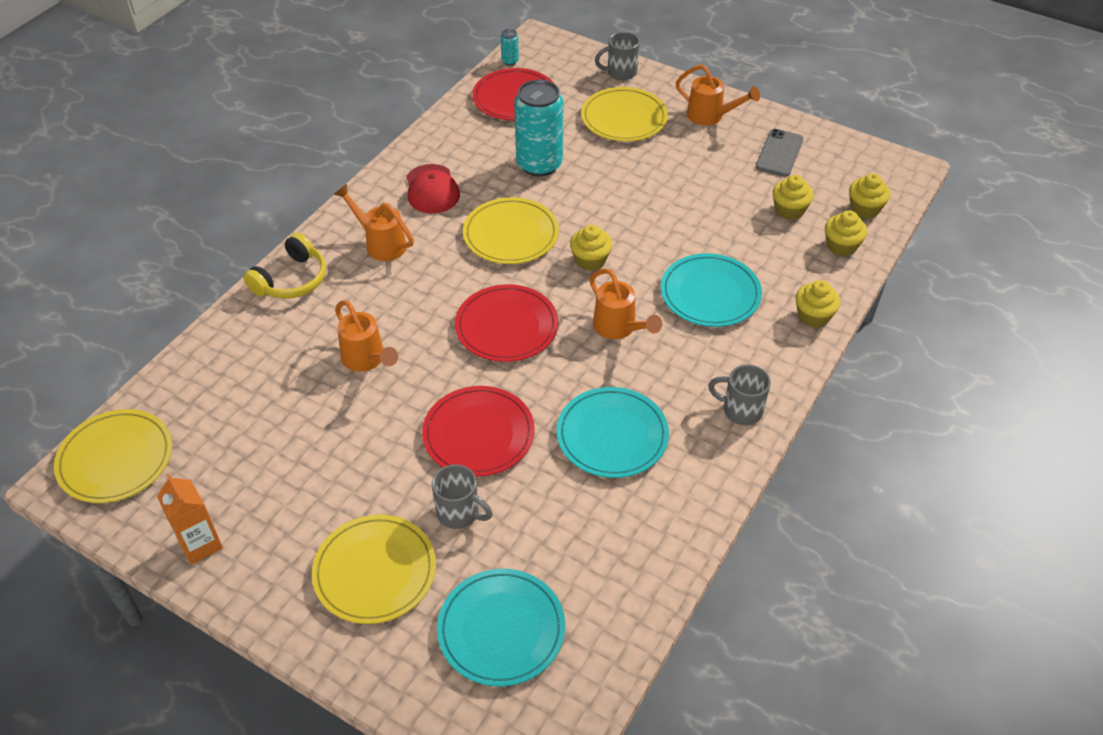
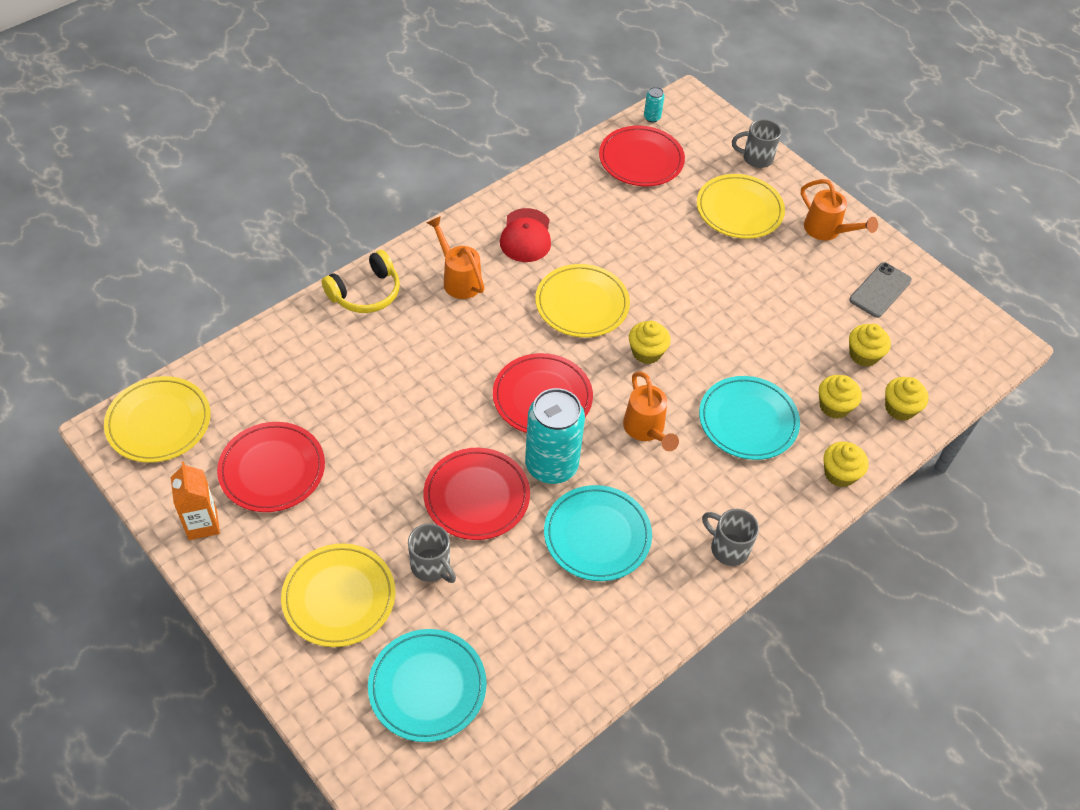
camera: 15 degrees right, 5 degrees up
(256, 470) = (272, 470): none -> red plate
(367, 360) = (404, 393): orange watering can -> none
(539, 164) = (637, 237): turquoise can -> turquoise can (551, 465)
(865, 209) = (941, 375): yellow cupcake -> yellow cupcake (834, 406)

